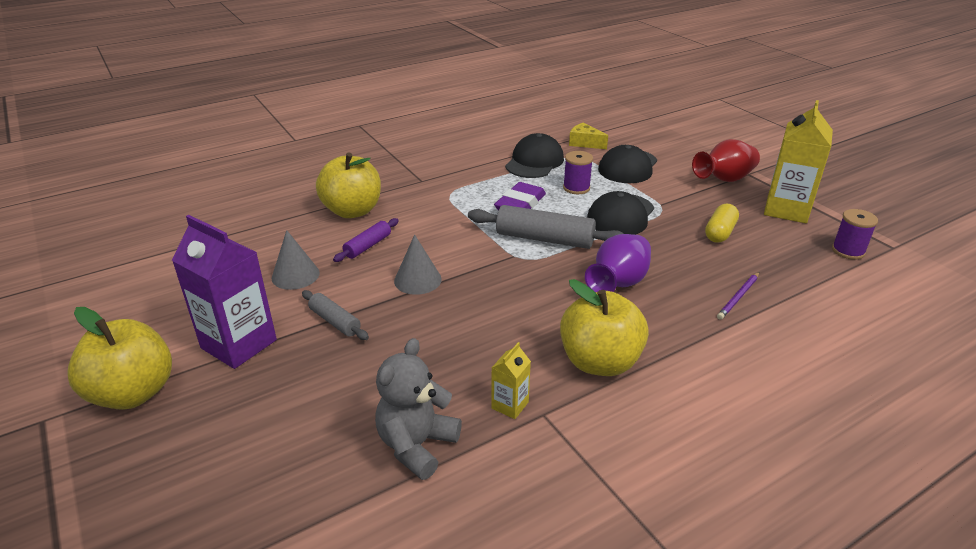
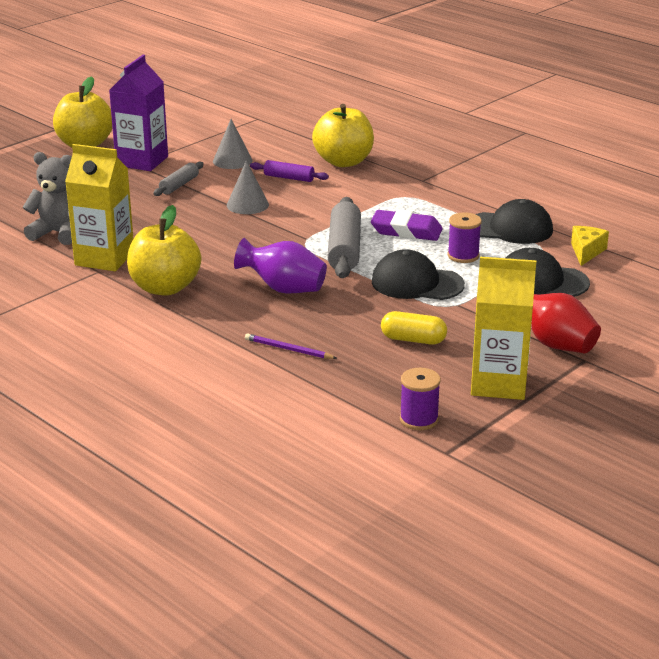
camera: 75 degrees right, 5 degrees down
(510, 405) = (104, 258): yellow carton -> yellow carton, size x2.12

